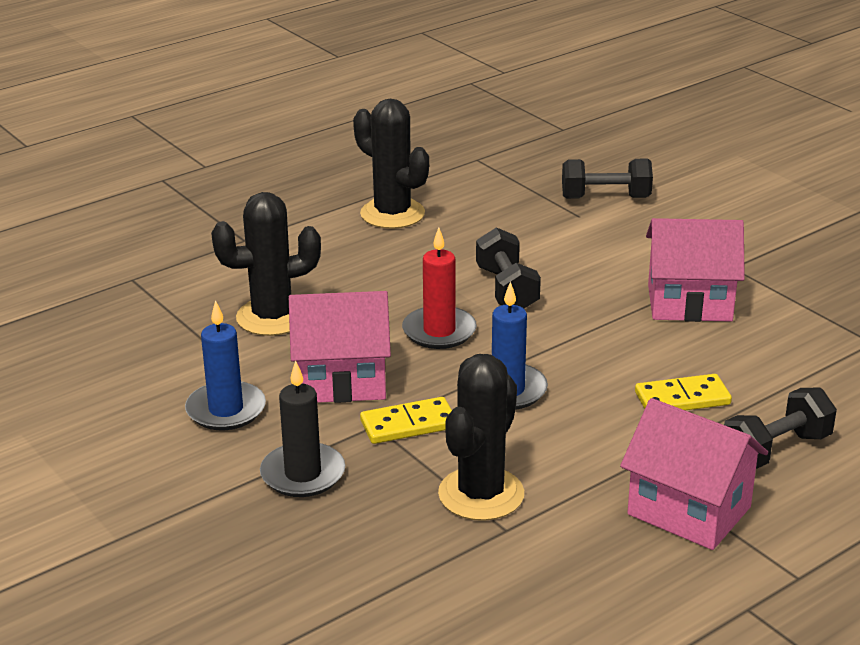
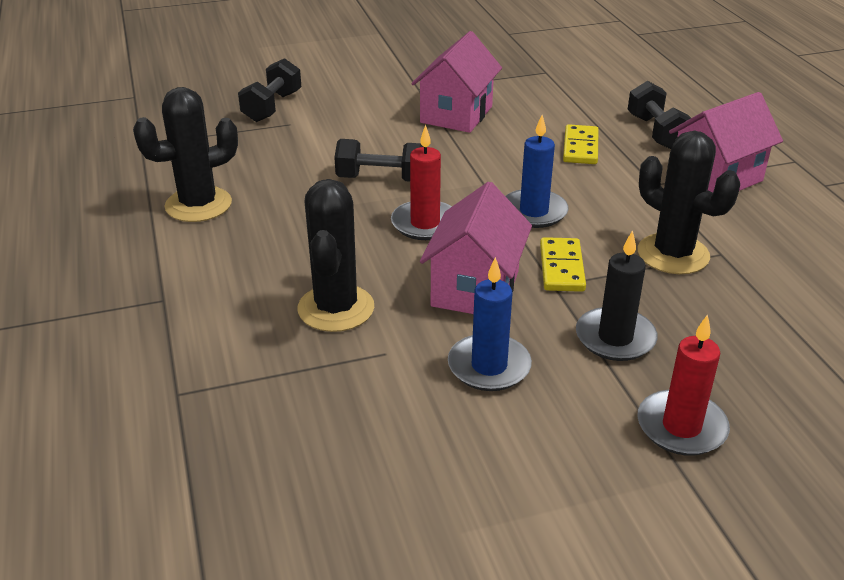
camera: 70 degrees left, 5 degrees up
(182, 529) = (681, 427): none -> red candle

